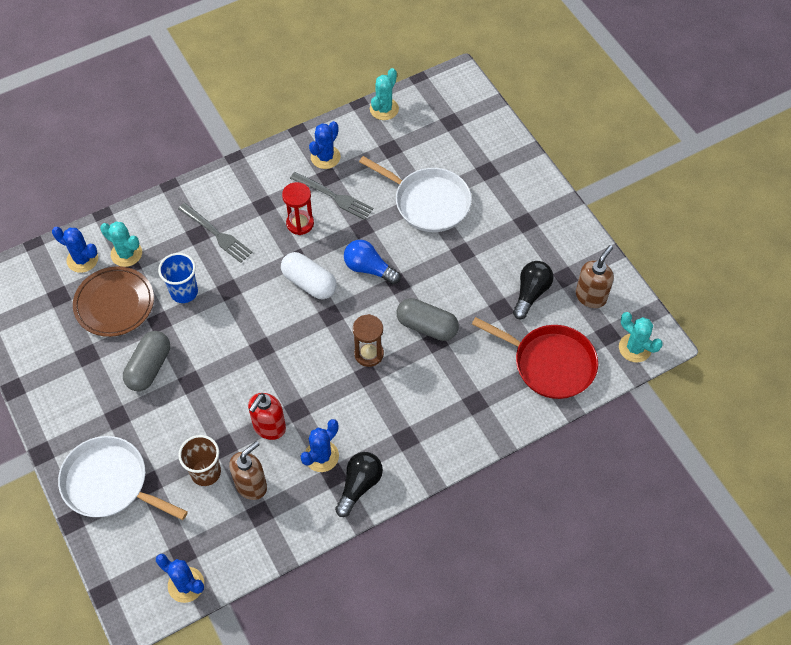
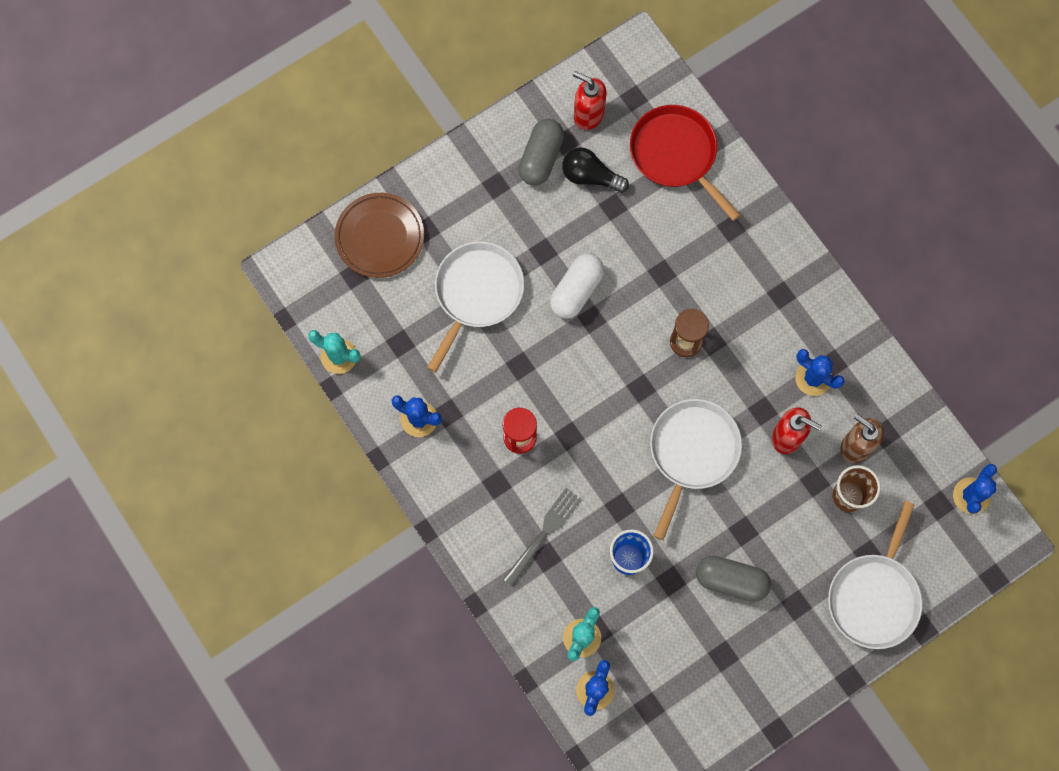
camera: 95 degrees left, 15 degrees up
(114, 304) = (653, 638): brown plate -> brown plate (380, 237)
(267, 349) = (692, 452): none -> white pan
(309, 283) = (601, 417): white capsule -> white capsule (576, 291)
(334, 196) = (477, 402): grey fork -> none
(359, 485) = (840, 337): black light bulb -> none
(369, 268) = (575, 352): blue light bulb -> none
(427, 326) = (644, 283): grey capsule -> grey capsule (541, 158)
(550, 363) = (676, 154): red pan -> red pan turned 60 degrees counterclockwise
(591, 296) = (588, 115): brown soap dispenser -> red soap dispenser
(635, 348) = (647, 71): turquoise cactus -> none

